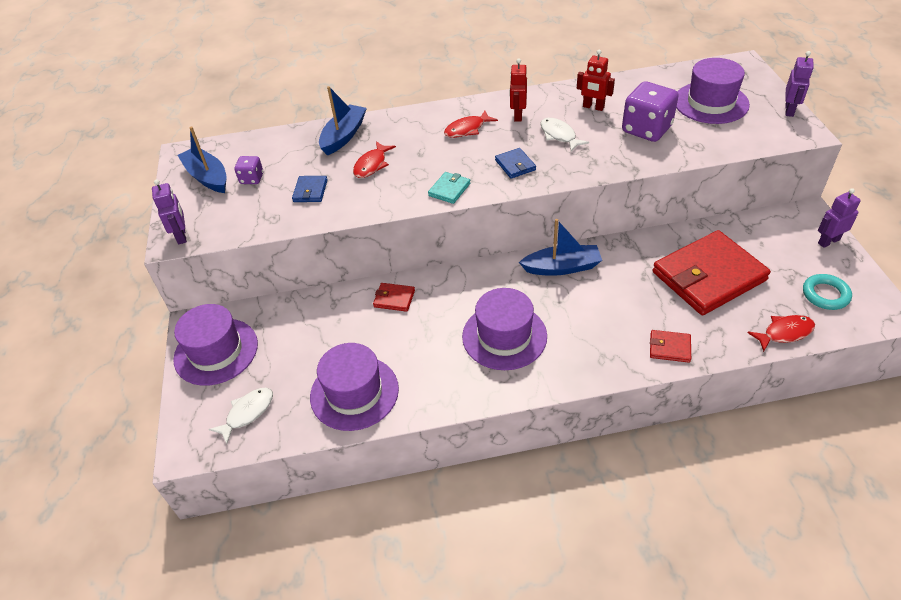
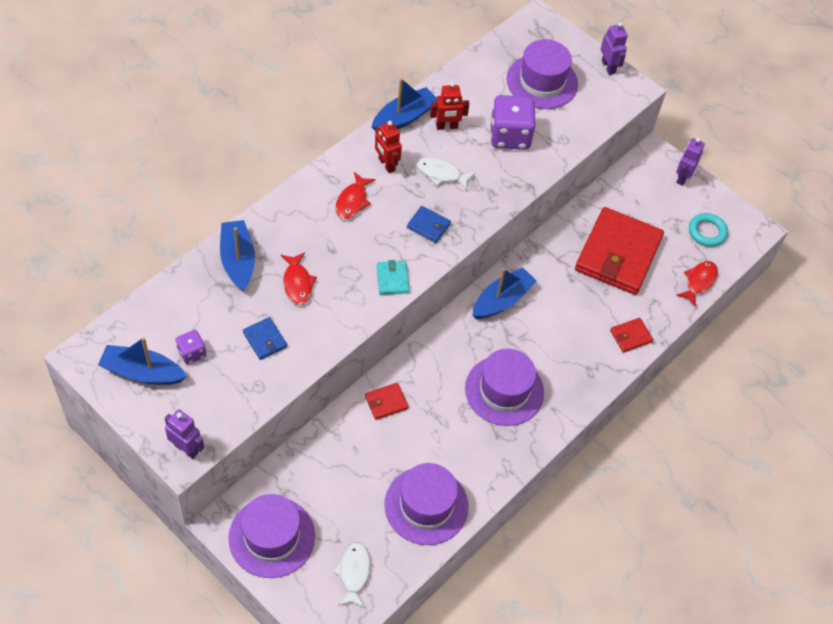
camera: 45 degrees left, 10 degrees up
(561, 91) = (404, 117): none -> blue boat

